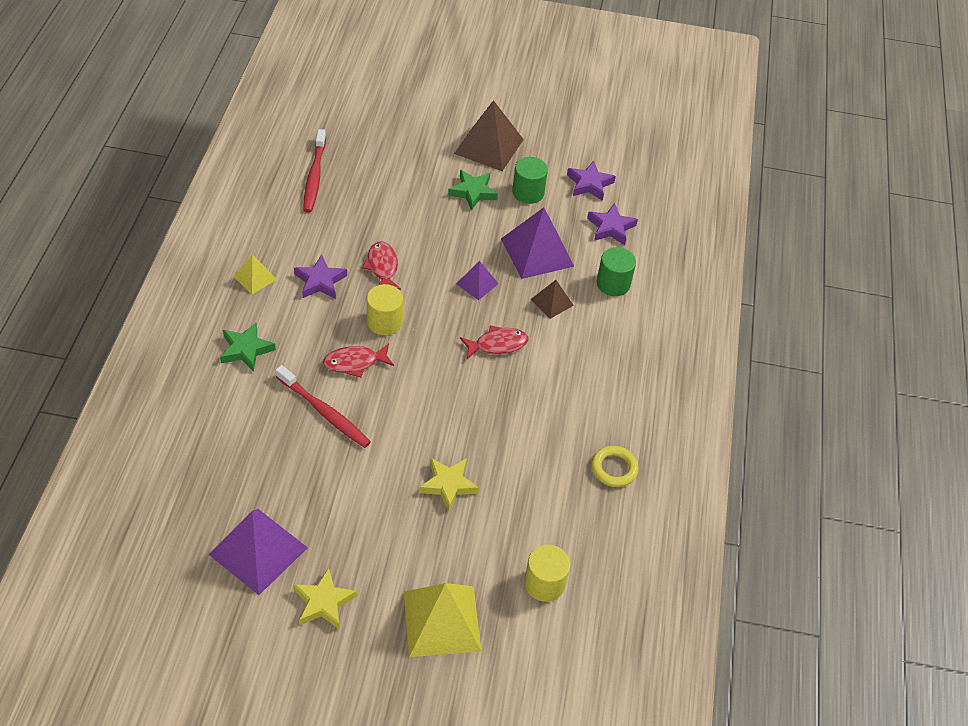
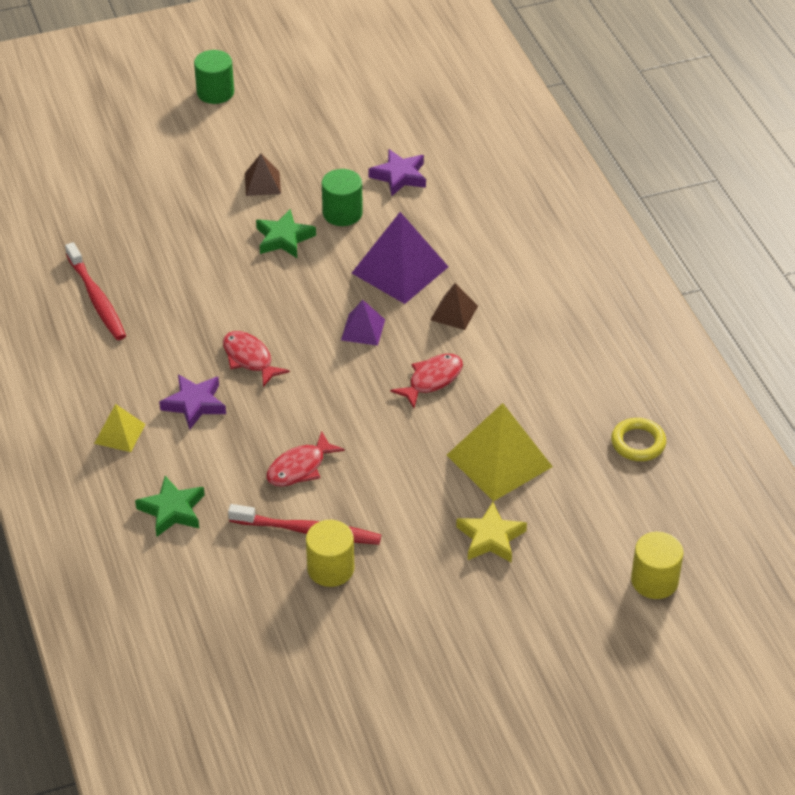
camera: 25 degrees left, 5 degrees down
(258, 551) = (351, 696): purple pyramid -> none
(323, 602) = (457, 708): yellow star -> none
(384, 322) = (297, 412): yellow cylinder -> yellow cylinder (330, 568)
(441, 621) = (585, 665): yellow pyramid -> yellow pyramid (499, 461)
(489, 146) = (262, 183): brown pyramid -> brown pyramid, size x0.53
(611, 227) = (455, 211): purple star -> none
(613, 283) = (501, 266): green cylinder -> green cylinder (215, 92)

